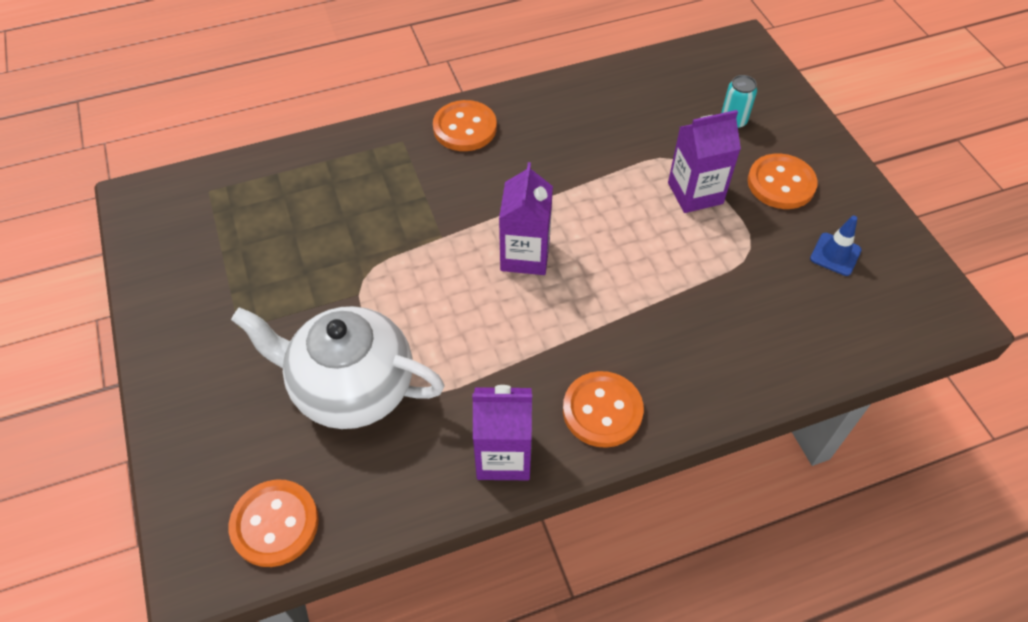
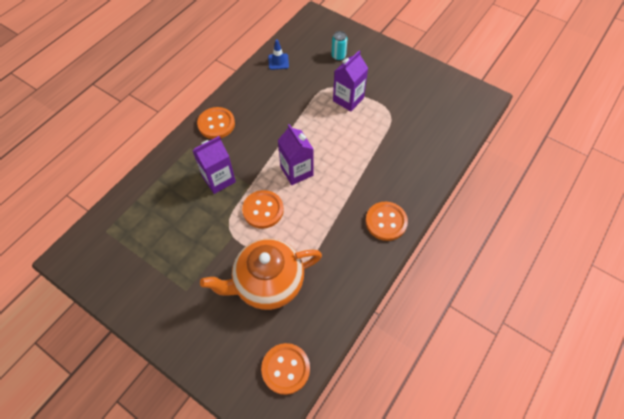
camera: 35 degrees left, 5 degrees up
(351, 387) = (267, 283): white teapot -> orange teapot
(503, 456) = (361, 268): purple carton -> purple carton (219, 179)
(781, 183) = (380, 75): orange button -> orange button (263, 210)
(835, 254) = (425, 96): blue traffic cone -> blue traffic cone (278, 62)

